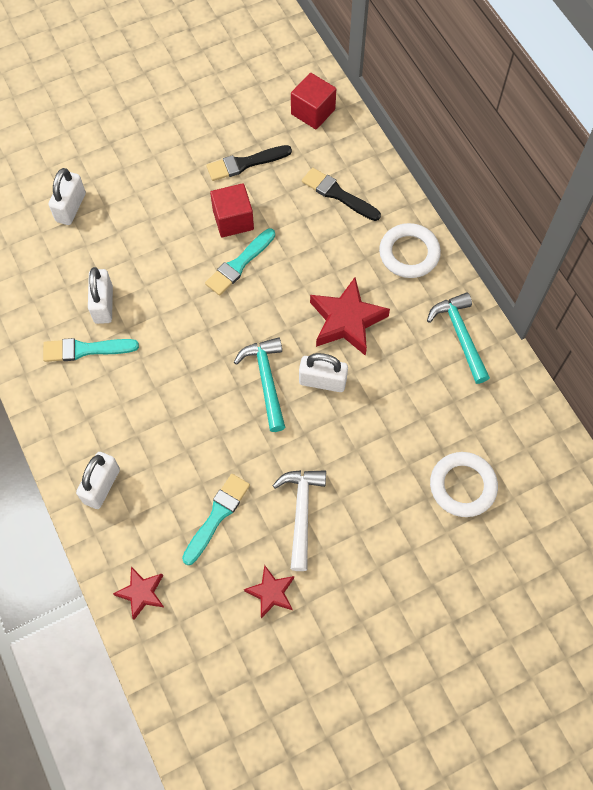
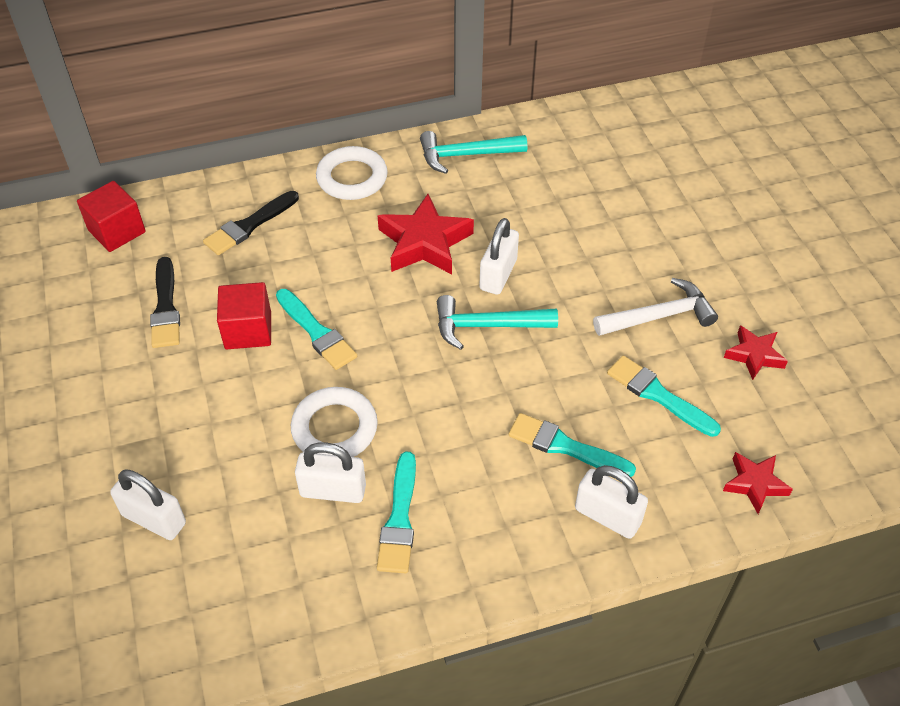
camera: 80 degrees left, 15 degrees down
(158, 450) = (565, 446): none -> turquoise brush
(301, 512) = (659, 316): white hammer -> white hammer turned 150 degrees clockwise
(462, 486) = (639, 182): white ring -> white ring (334, 428)

